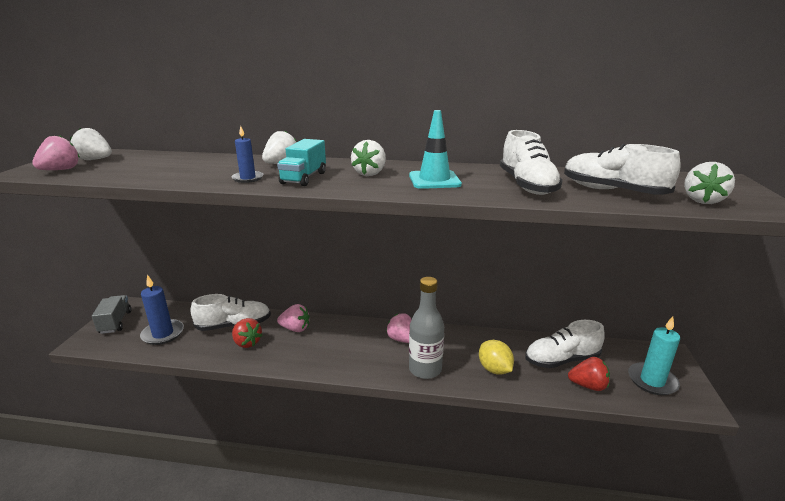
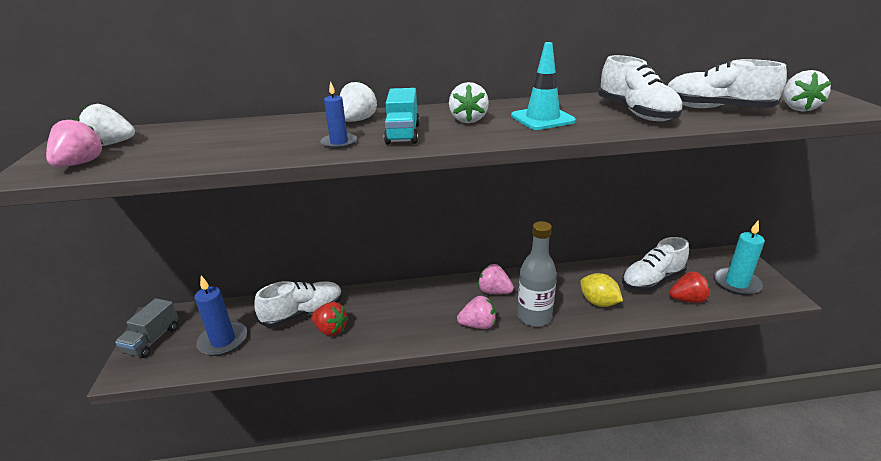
camera: 15 degrees left, 5 degrees up
(115, 322) = (152, 340): grey truck -> grey truck turned 135 degrees counterclockwise
(295, 329) = (376, 303): pink strawberry -> pink strawberry (478, 325)

